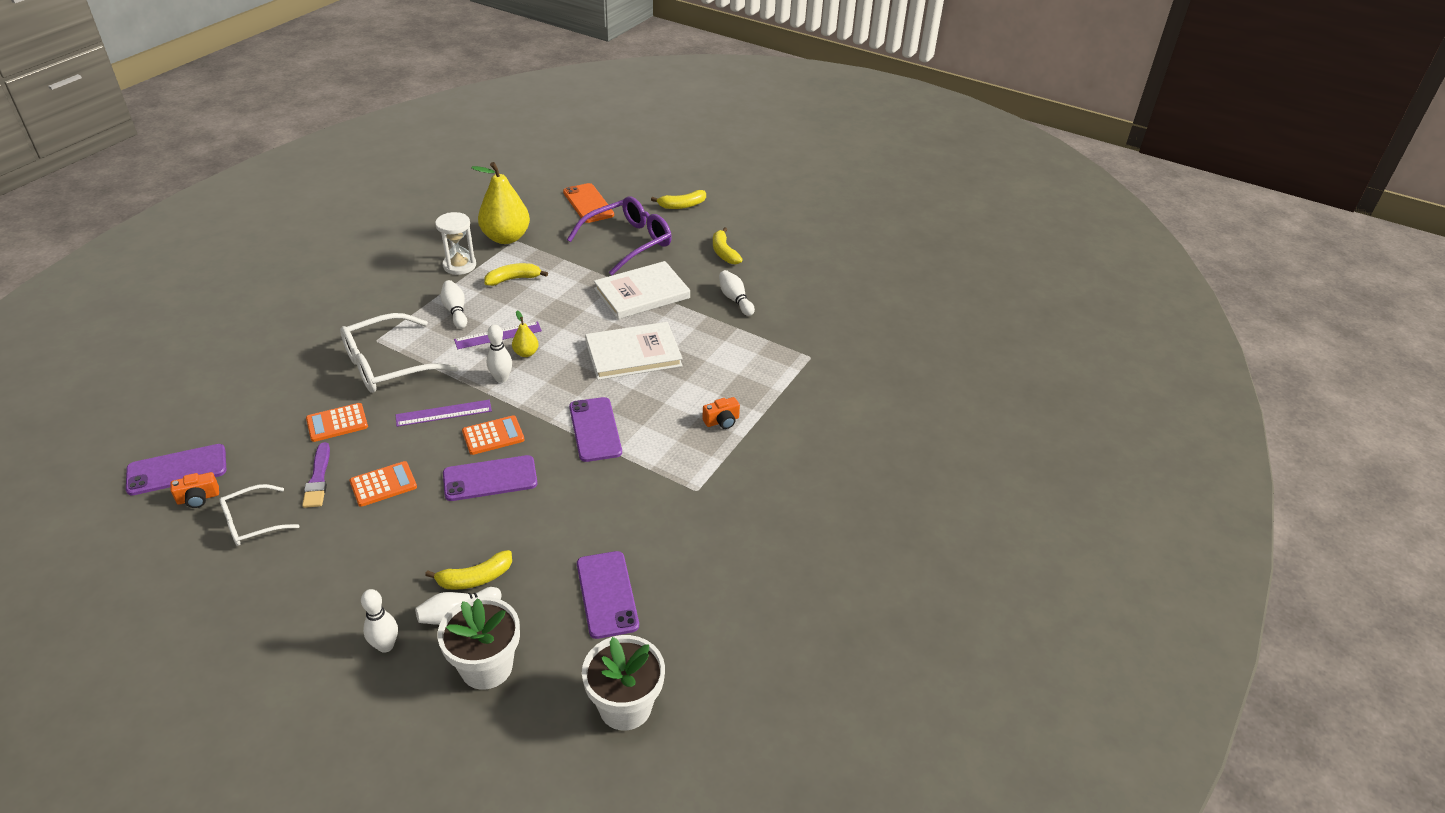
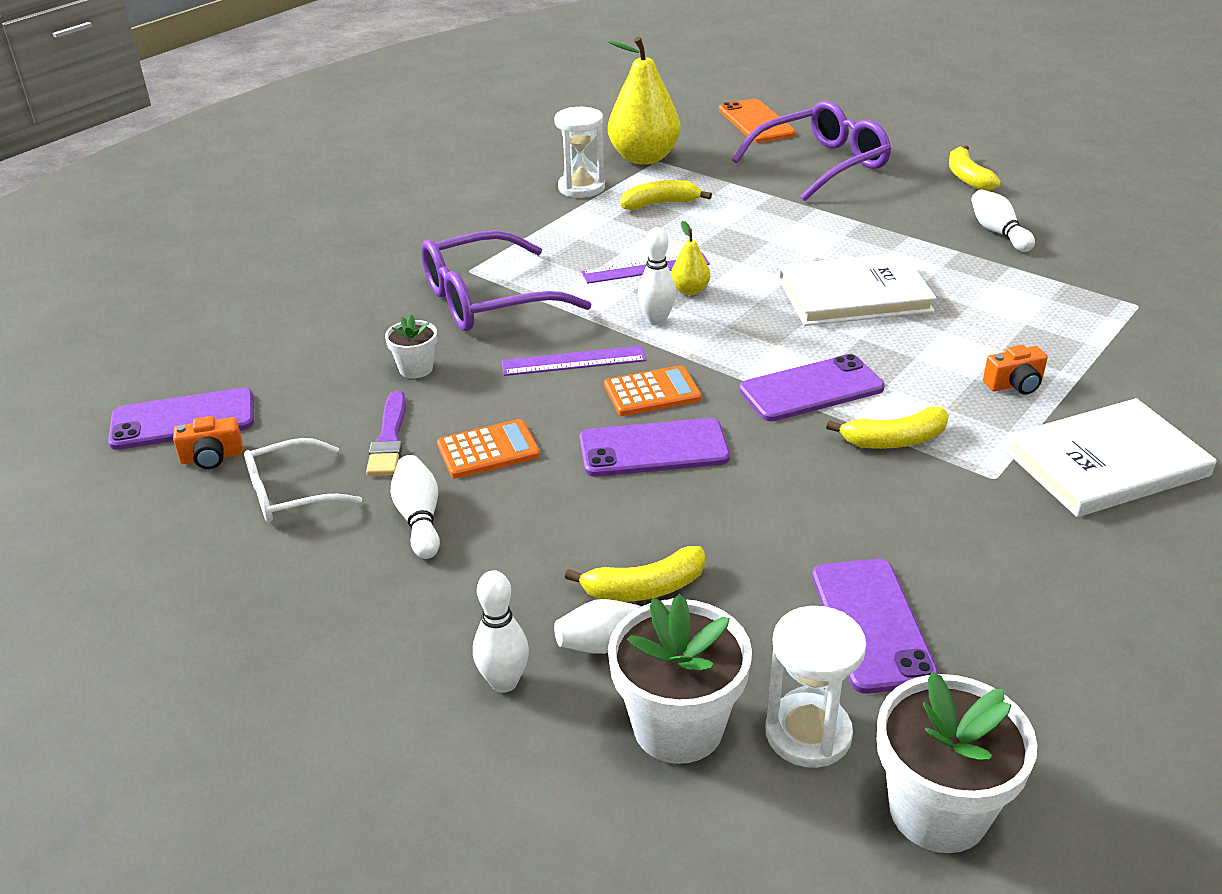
camera: 10 degrees right, 5 degrees down
(337, 423) = (416, 369): orange calculator -> white flower pot
(389, 364) = (488, 299): white glasses -> purple glasses
(455, 311) = (580, 239): white bowling pin -> white bowling pin (419, 518)
(560, 666) = (808, 733): none -> white hourglass
(595, 429) = (811, 389): purple phone -> purple phone turned 75 degrees clockwise
(642, 293) = (853, 223): white book -> white book (1106, 463)
(682, 205) = (892, 125): yellow banana -> yellow banana (894, 440)

